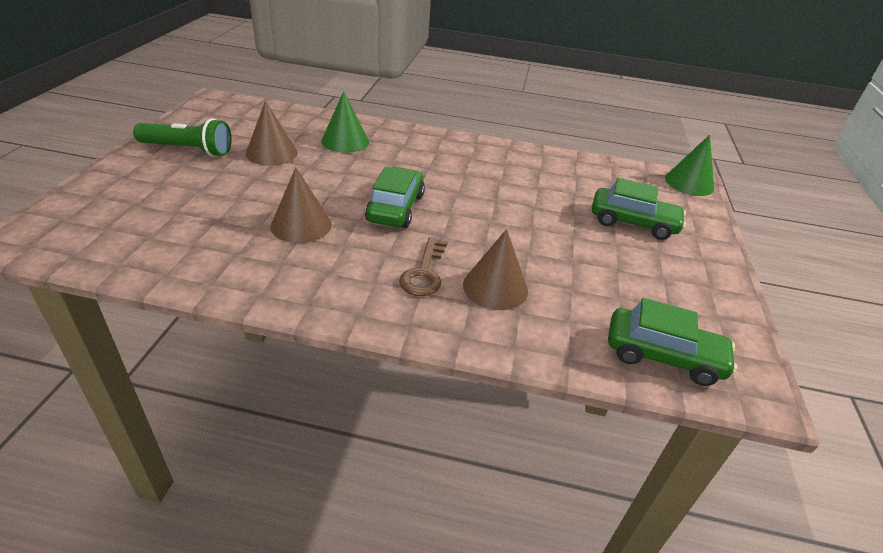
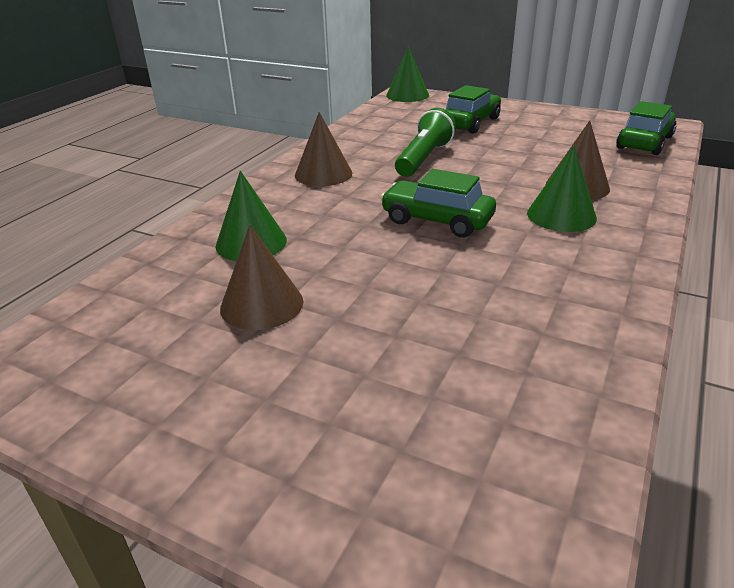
camera: 70 degrees left, 5 degrees down
(188, 150) = (209, 397): green flashlight -> green flashlight (424, 158)
(301, 225) = (472, 282): brown cone -> brown cone (323, 174)
(424, 273) = (561, 215): brown key -> green cone

